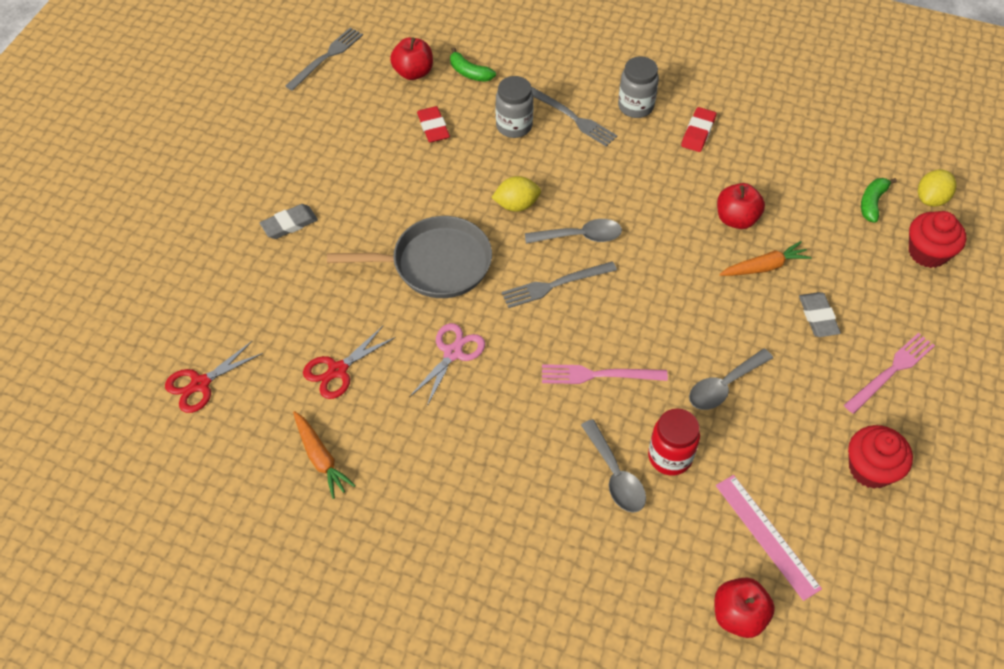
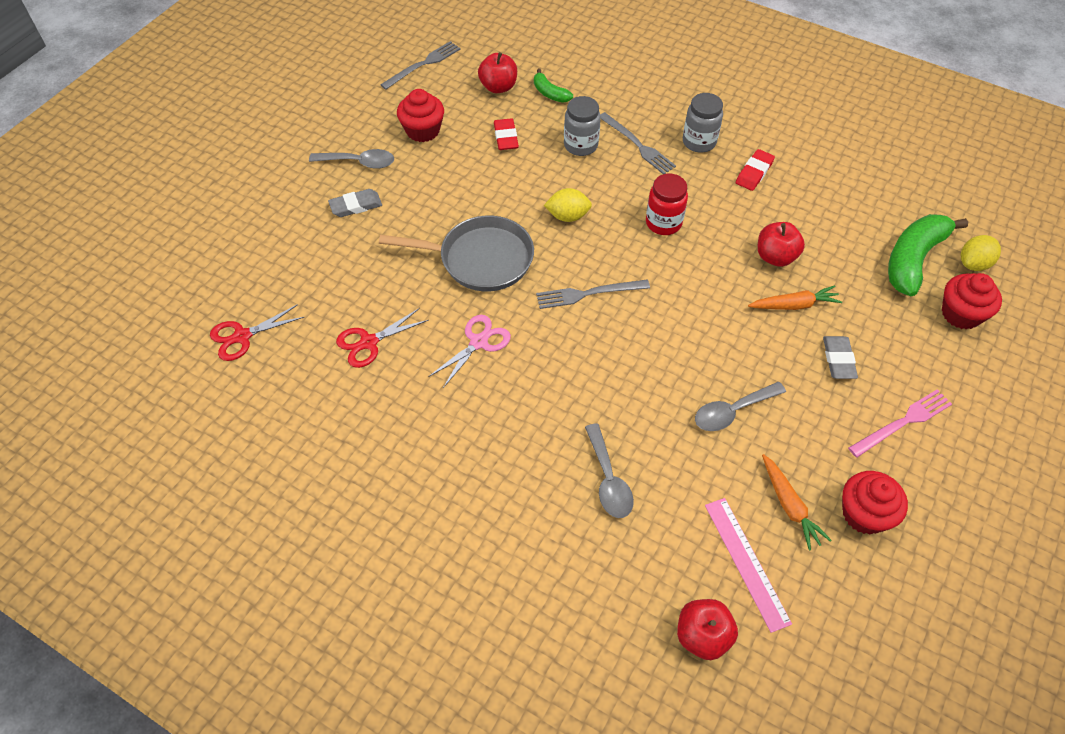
camera: 10 degrees right, 0 degrees up
(321, 458) = (335, 420): orange carrot -> orange carrot (789, 506)
(343, 131) = (423, 130): none -> red cupcake
(580, 236) = (622, 253): grey spoon -> grey spoon (359, 162)
(598, 375) = (612, 383): pink fork -> none
(670, 457) = (665, 470): red jar -> red jar (663, 223)
(872, 203) = (913, 259): green banana -> green banana, size x1.96

